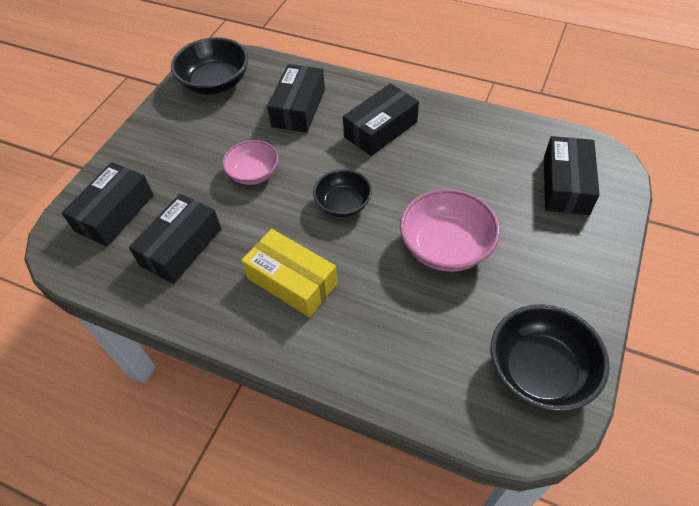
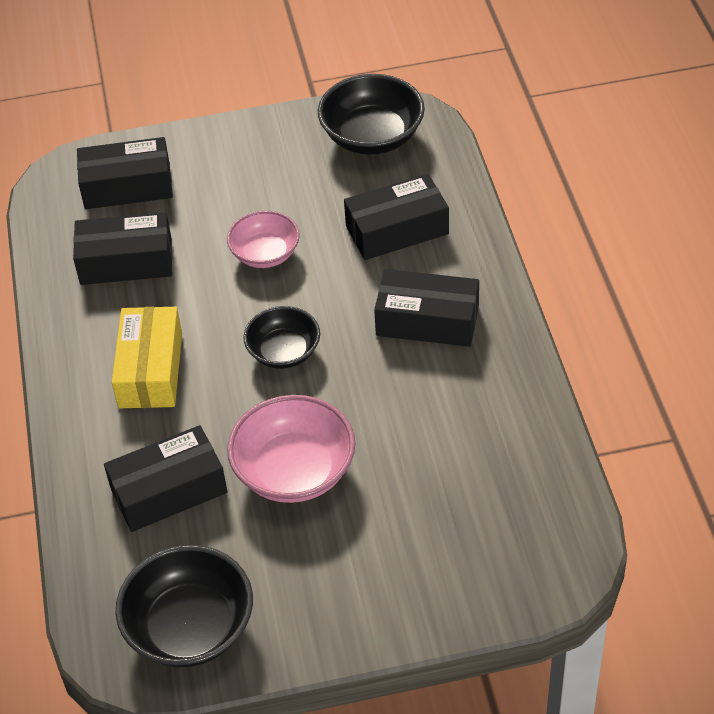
camera: 55 degrees right, 5 degrees down
(565, 185) = (485, 539): black box -> black box (169, 490)

